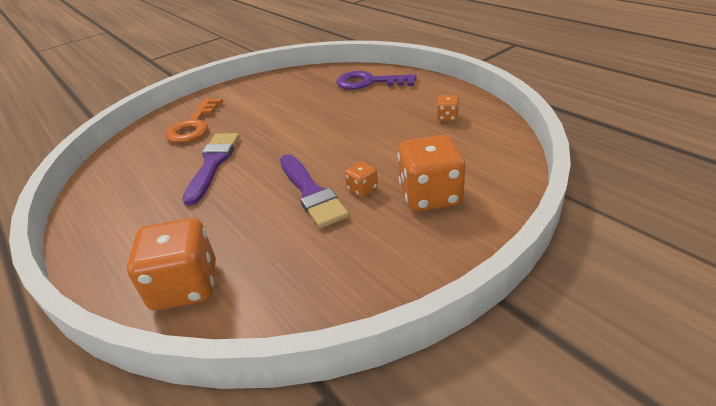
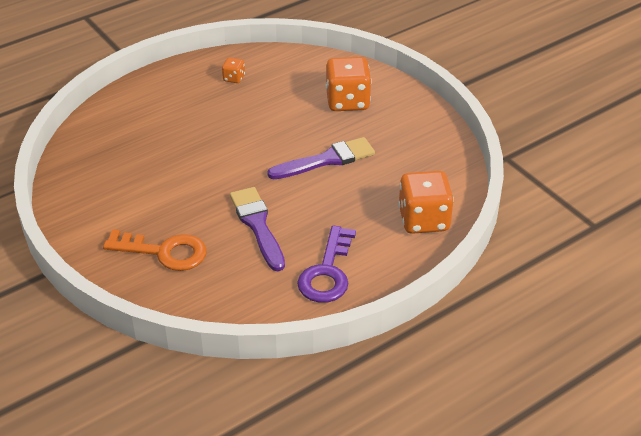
camera: 90 degrees left, 5 degrees up
(213, 164) = (257, 225): purple brush -> purple brush turned 60 degrees clockwise
(362, 189) = (329, 133): orange dice -> none
(369, 82) = (129, 118): purple key -> purple key (327, 272)

